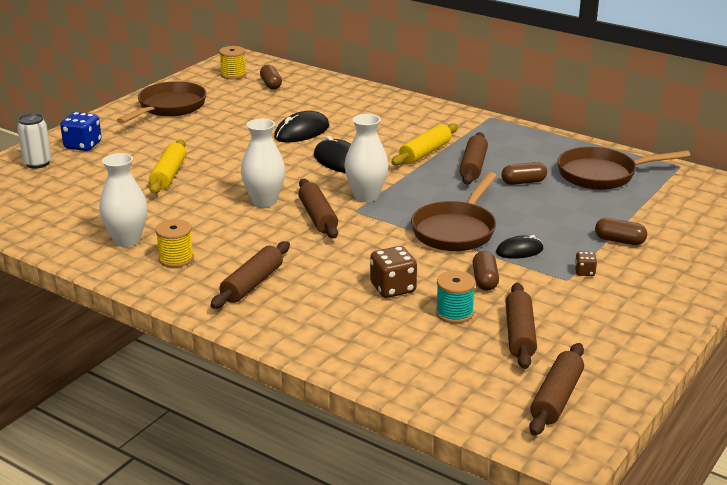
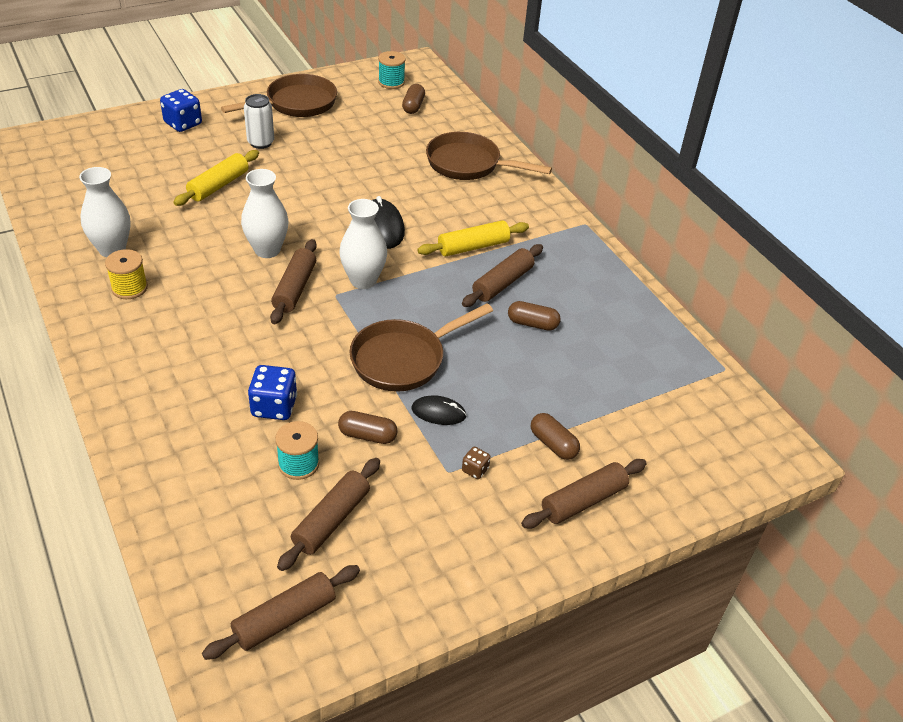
camera: 25 degrees right, 15 degrees up
(37, 163) = (128, 131): white can -> white can (261, 142)
(233, 75) = (391, 82): yellow spool -> turquoise spool
(252, 284) = (161, 345): brown rolling pin -> brown rolling pin (583, 501)
(302, 132) = (384, 176): black mouse -> none
(393, 288) = (274, 407): brown dice -> blue dice
(485, 280) = (367, 435): brown capsule -> brown capsule turned 75 degrees clockwise
(602, 175) = (625, 347): brown pan -> brown pan (469, 164)

